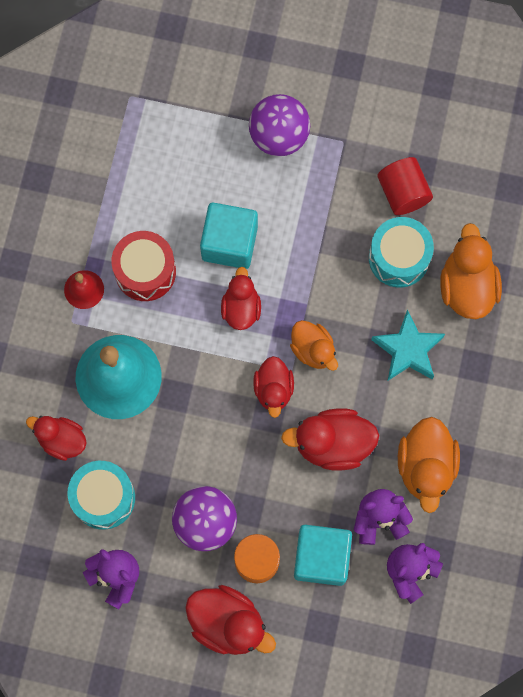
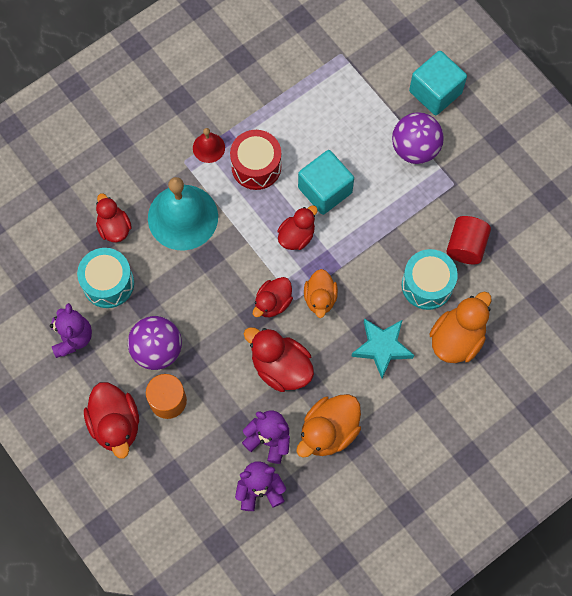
camera: 40 degrees right, 5 degrees down
(321, 557) = (210, 433): turquoise cube -> turquoise cube (435, 92)

